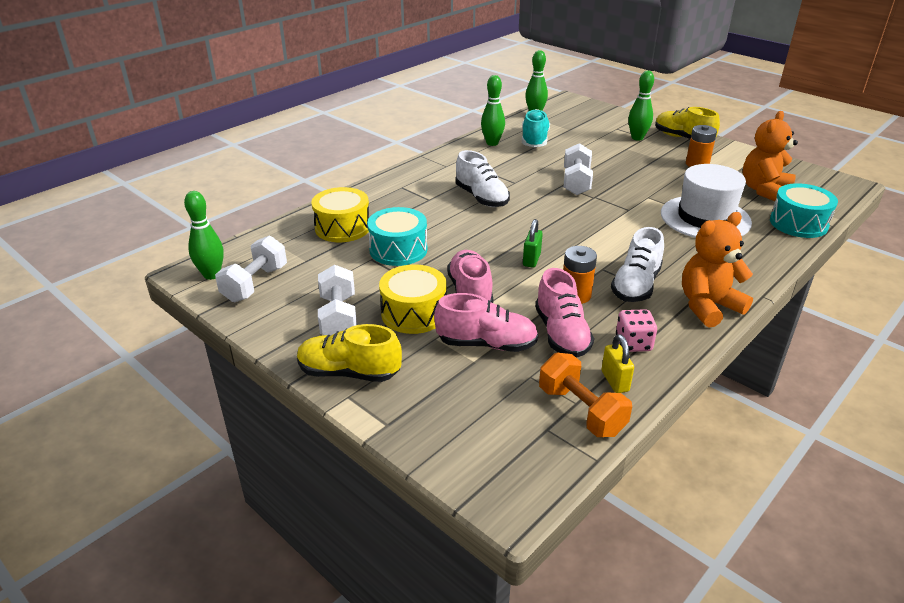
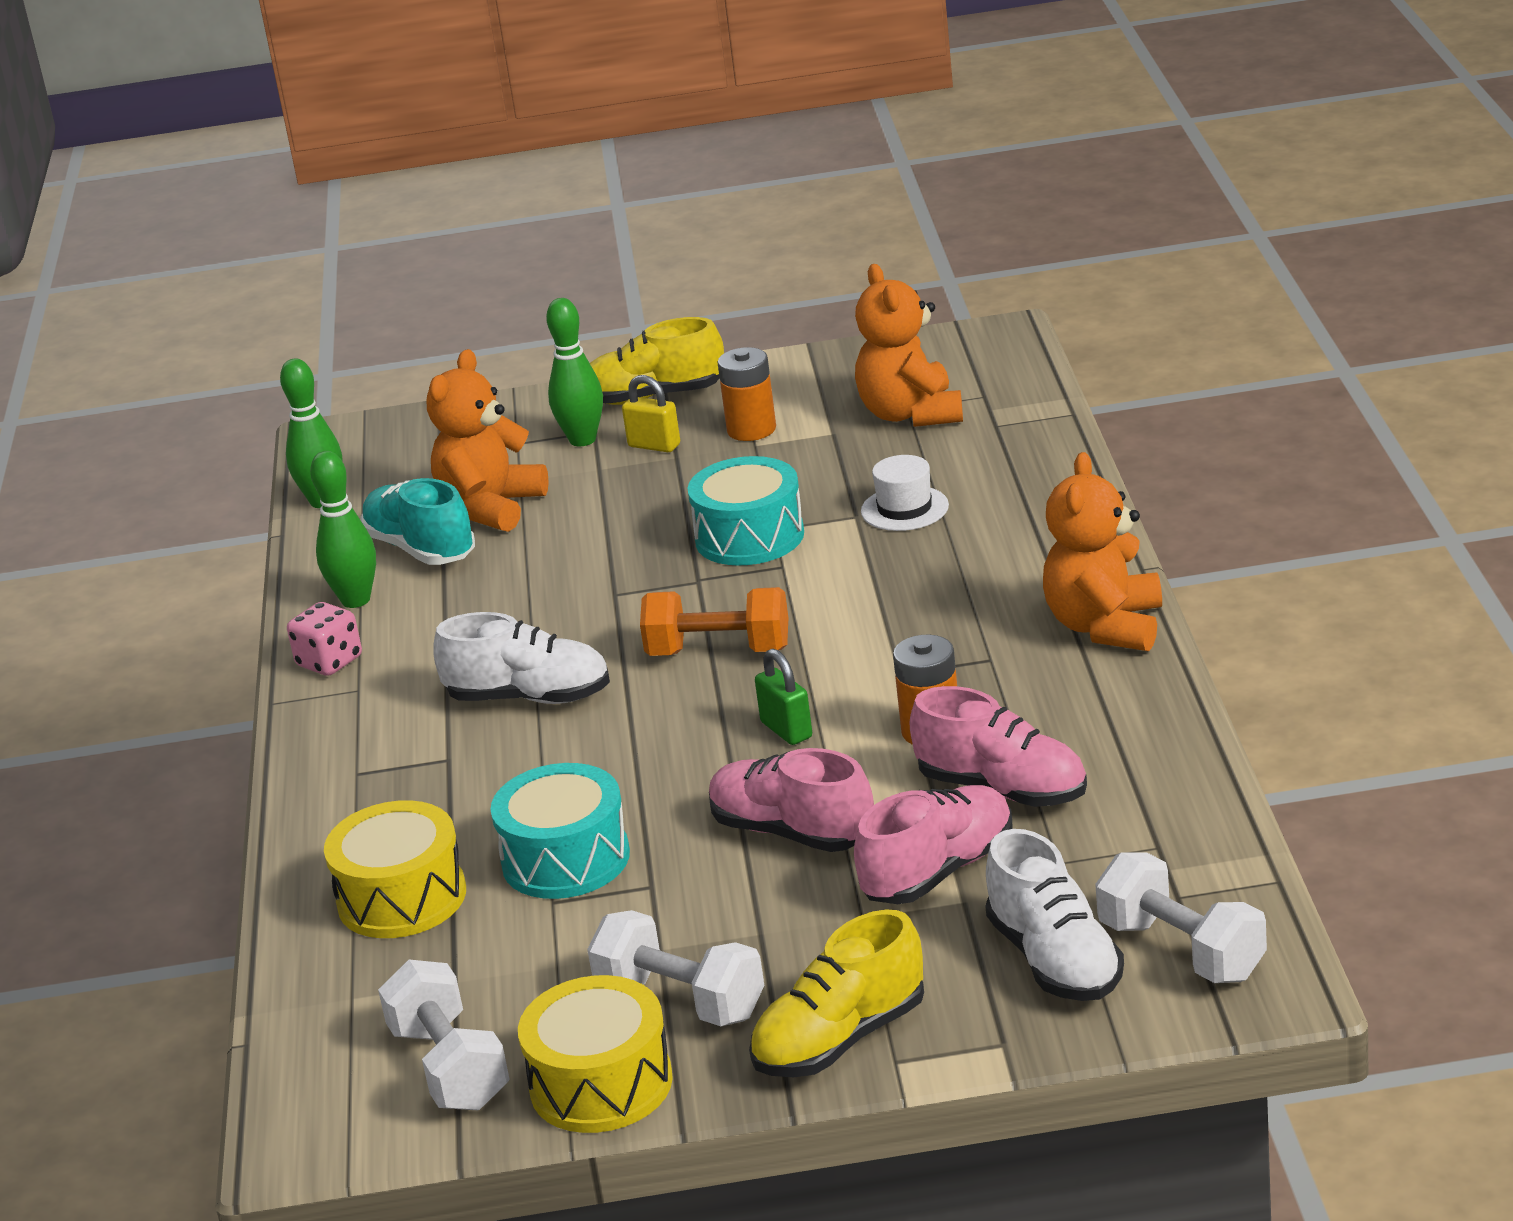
camera: 45 degrees left, 5 degrees down
(211, 275) = (346, 1115): green bowling pin -> none
(414, 313) = (771, 913): yellow drum -> yellow drum (601, 1084)
(575, 141) = (491, 507): none -> orange teddy bear
(576, 182) = (628, 575): white dumbbell -> white dumbbell (1181, 950)
(581, 411) = (1177, 850): orange dumbbell -> orange dumbbell (719, 651)
(615, 381) = (1155, 791): yellow padlock -> yellow padlock (654, 446)
(633, 343) = (1101, 735): pink dice -> pink dice (329, 662)
(636, 285) = (980, 664): white shoe -> white shoe (1055, 960)
(705, 218) = (904, 509): white hat -> white hat, size x0.50
(798, 223) = (1029, 438): turquoise drum -> turquoise drum (749, 537)

